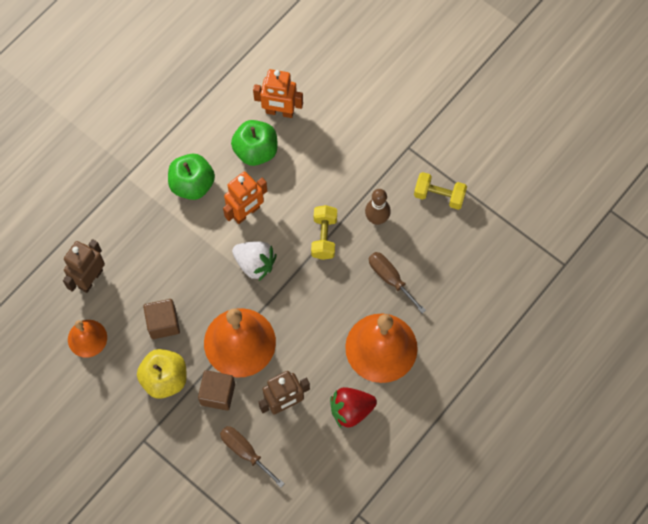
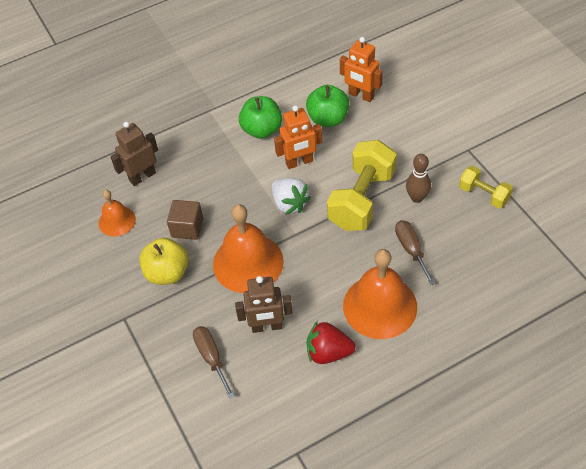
camera: 25 degrees right, 15 degrees down
(217, 394) = (208, 299): brown cube -> none
(324, 237) = (361, 199): yellow dumbbell -> yellow dumbbell, size x1.83

